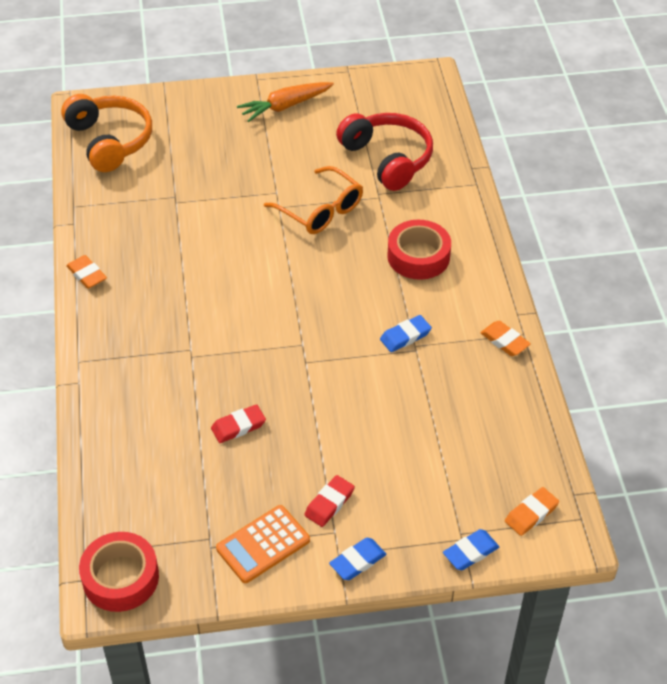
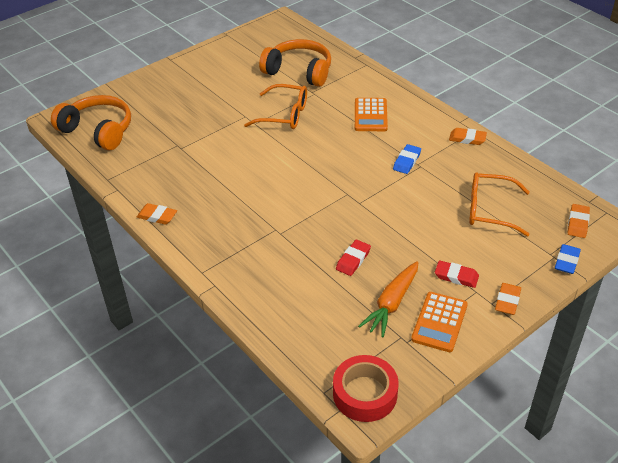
camera: 30 degrees left, 5 degrees down
(285, 106) = (204, 67): orange carrot -> orange carrot (392, 303)
(329, 503) = (456, 276): red eraser -> red eraser turned 75 degrees counterclockwise
(357, 561) = (507, 301): blue eraser -> orange eraser
(387, 159) = (299, 71): red headphones -> orange headphones
(418, 256) = (370, 115): red tape -> orange calculator
(442, 444) = (489, 210): none -> orange glasses

